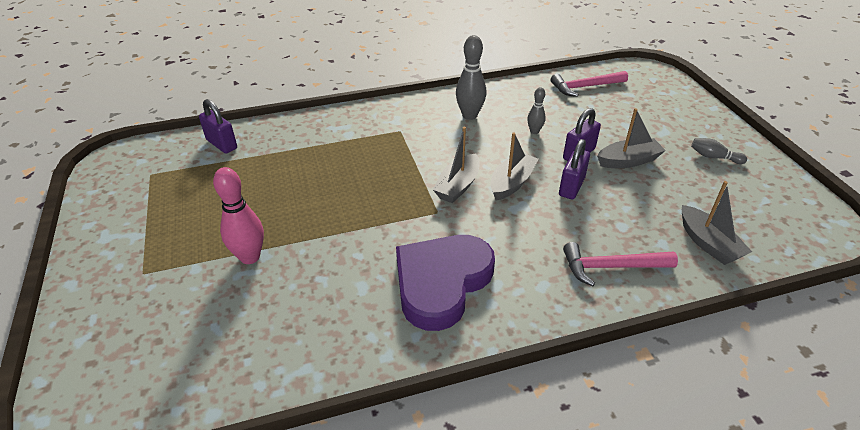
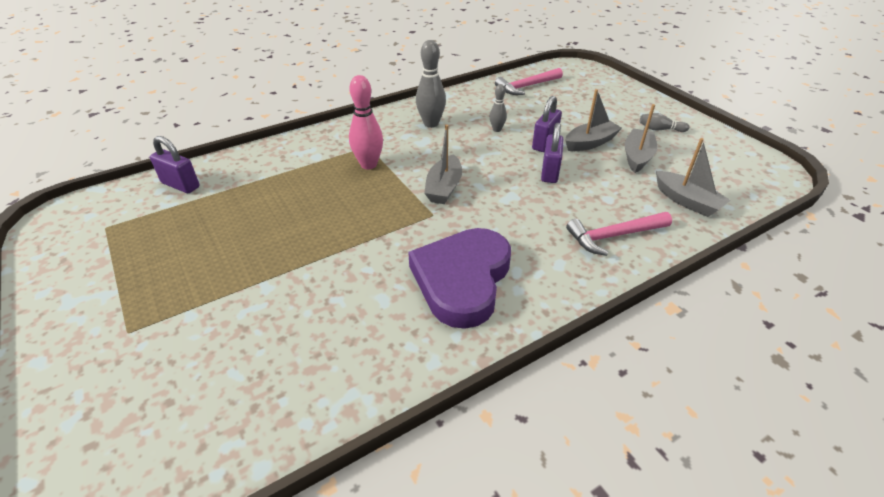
camera: 15 degrees left, 0 degrees up
(250, 257) = (250, 292): pink bowling pin -> pink bowling pin (368, 165)
(512, 183) = (494, 177): grey boat -> grey boat (637, 157)

